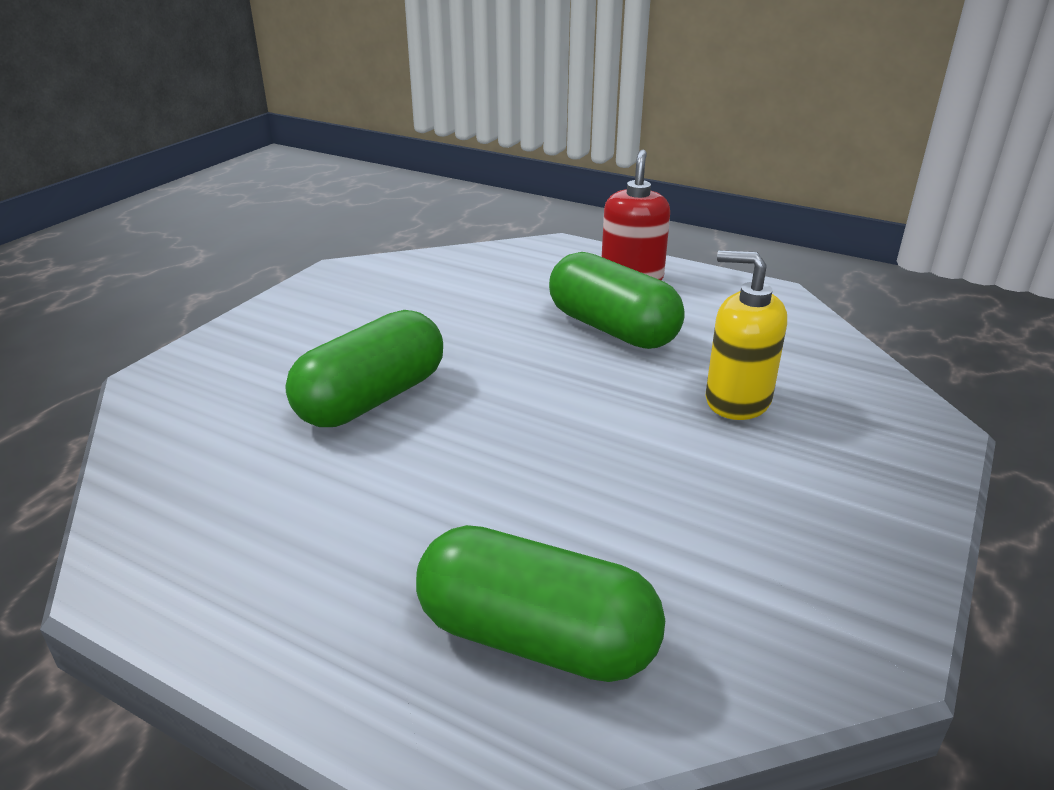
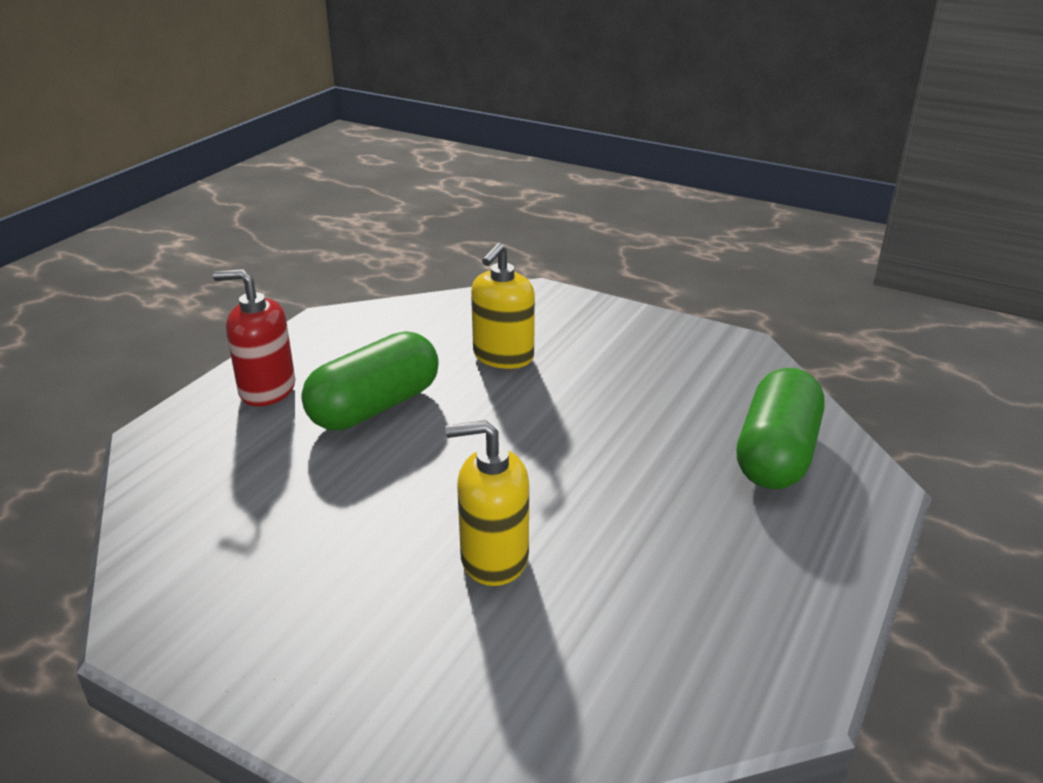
camera: 90 degrees left, 0 degrees up
(371, 399) = (493, 558): green capsule -> yellow soap dispenser

